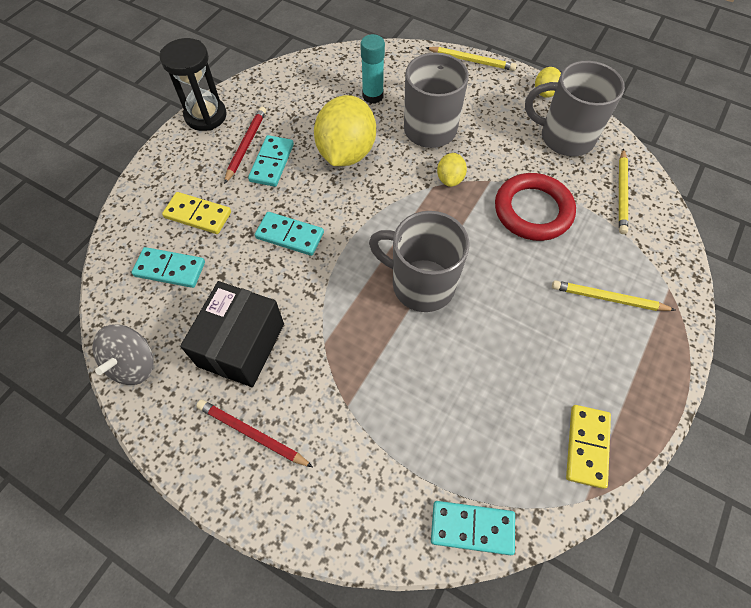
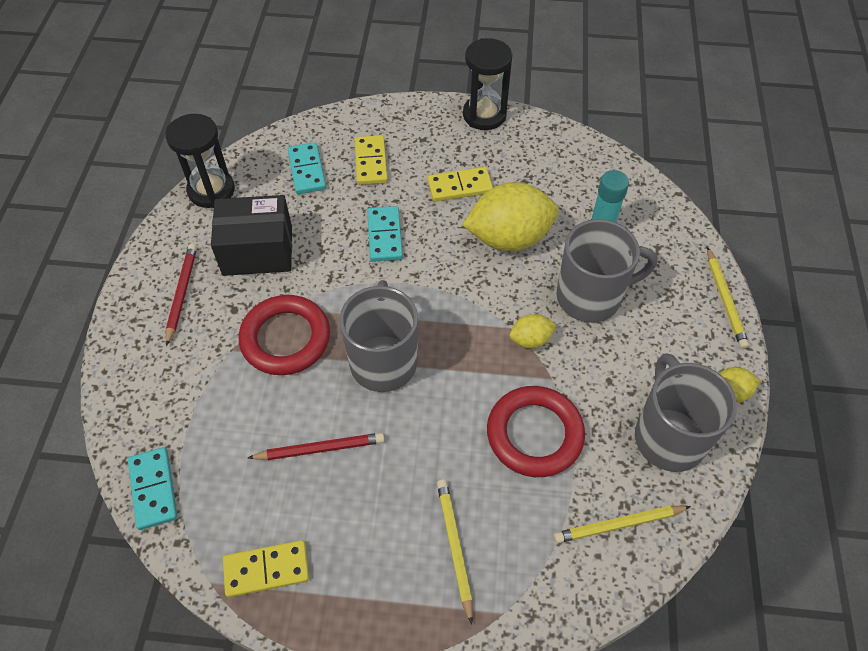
camera: 65 degrees right, 5 degrees down
(133, 364) = (211, 190): grey spinning top -> black hourglass
(246, 145) = (468, 159): red pencil -> red pencil (320, 449)
(272, 163) = (459, 186): turquoise domino -> yellow domino
(358, 354) = (285, 338): none -> red ring

